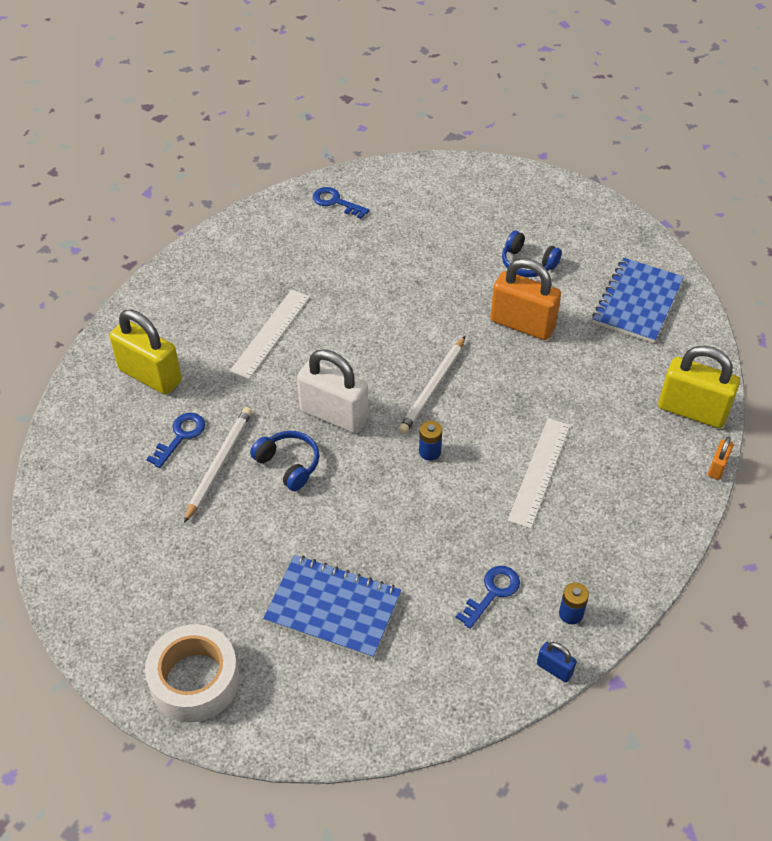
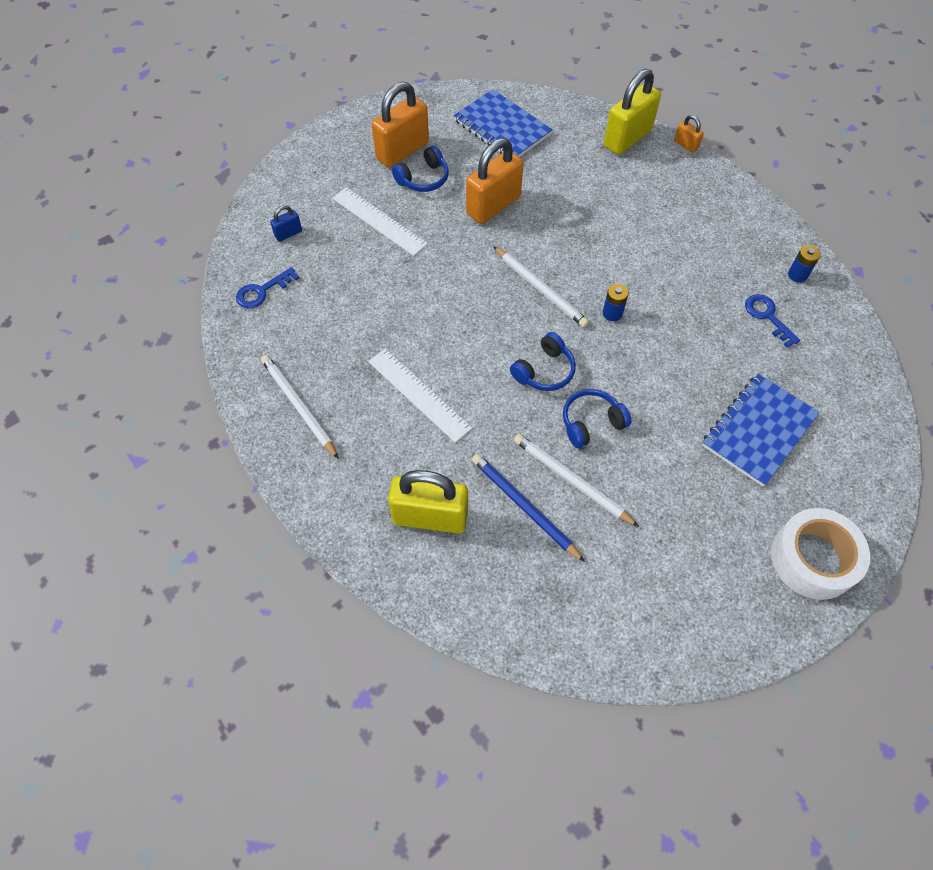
camera: 70 degrees left, 10 degrees up
(150, 376) = (430, 517): yellow padlock -> yellow padlock turned 45 degrees clockwise
(180, 436) = (524, 507): blue key -> blue pencil
(228, 262) = (298, 406): none -> white pencil
(334, 415) = (544, 371): white padlock -> blue headphones
(539, 472) = (657, 248): white ruler -> white ruler (379, 221)
(554, 669) = (844, 301): blue padlock -> blue padlock (288, 233)
(555, 238) = (402, 151): none -> orange padlock

